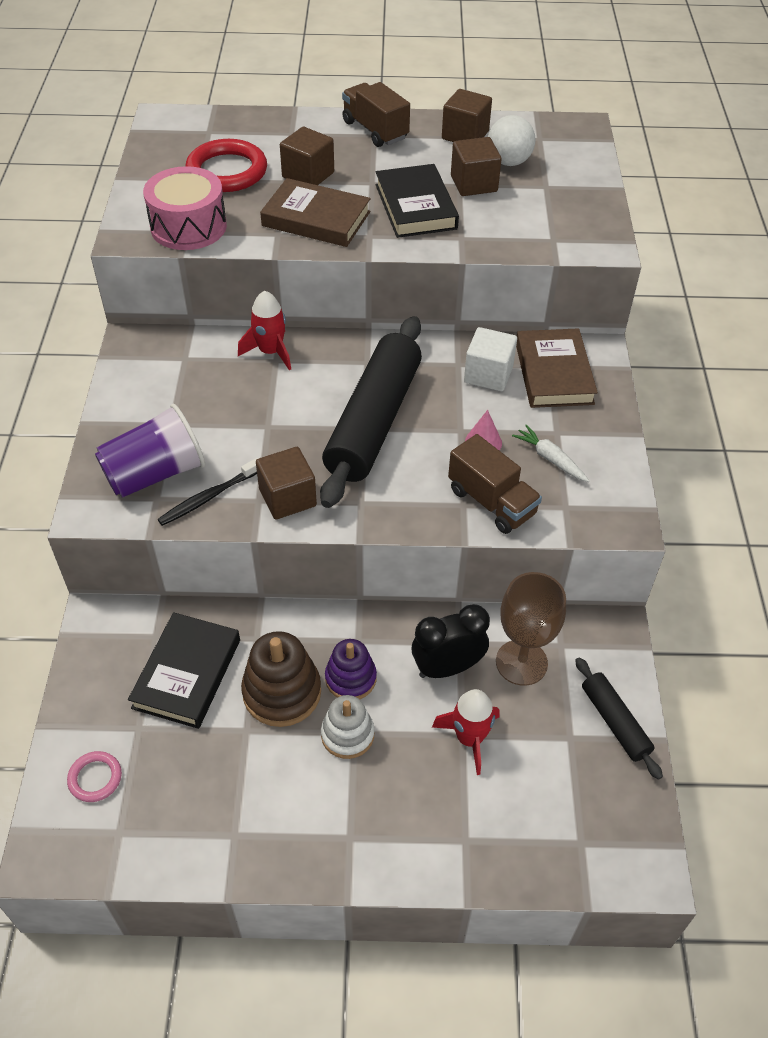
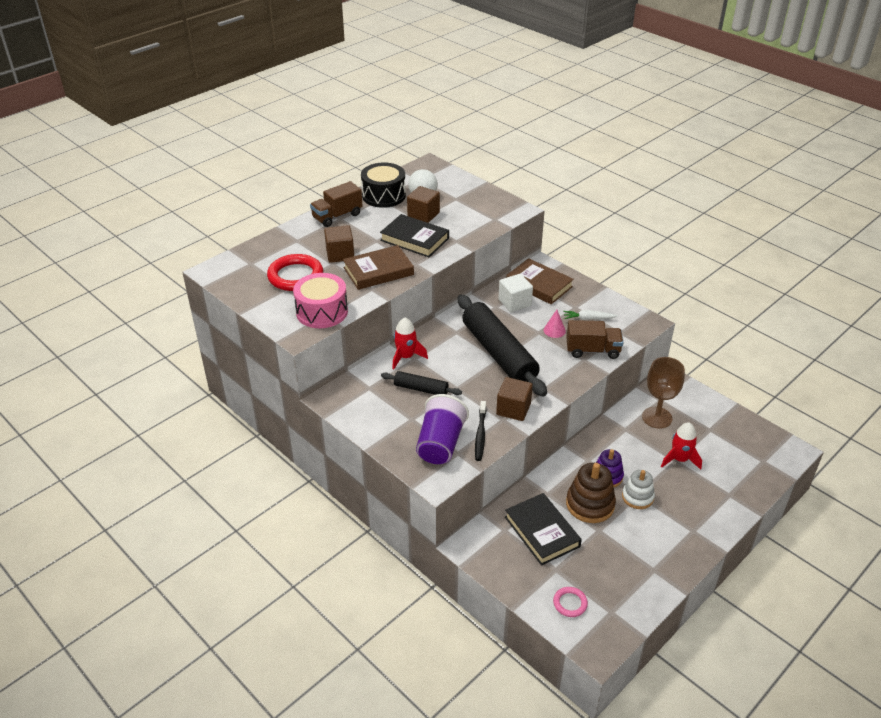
camera: 45 degrees left, 10 degrees down
(375, 130) = (337, 216): brown truck -> brown truck turned 45 degrees counterclockwise
(447, 668) = (635, 441): black clock -> none
(465, 135) = (384, 195): brown cube -> black drum
(614, 722) = (715, 411): black rolling pin -> black rolling pin (421, 389)

